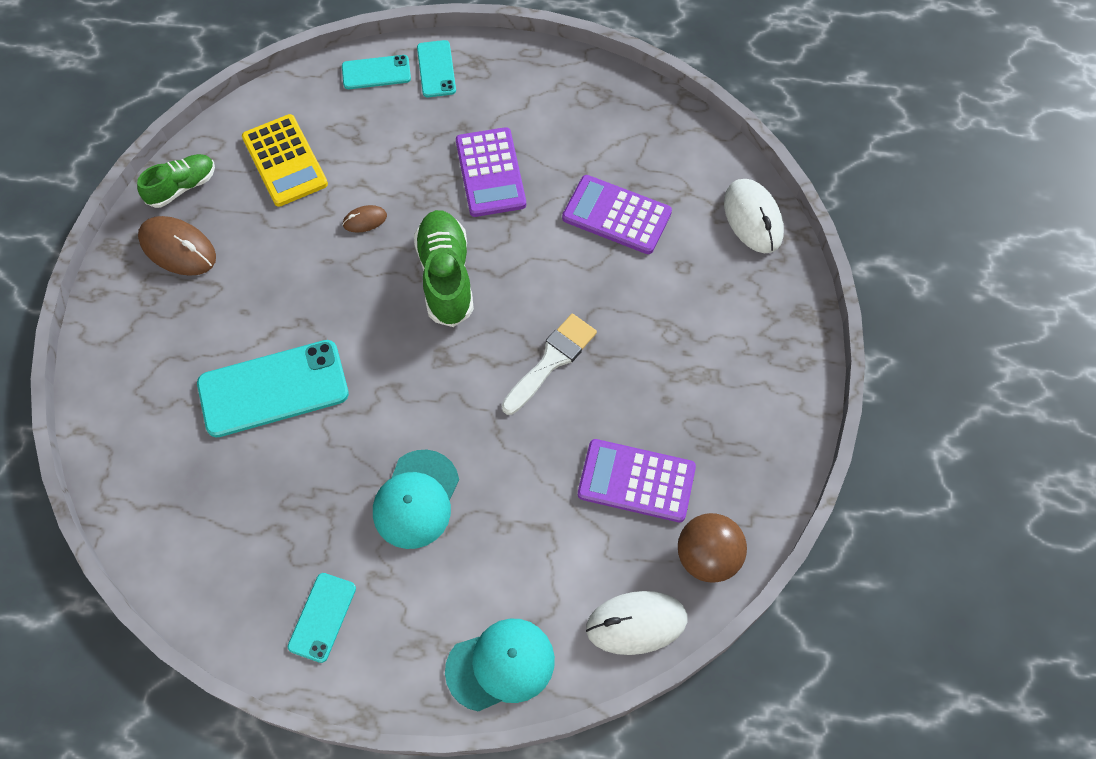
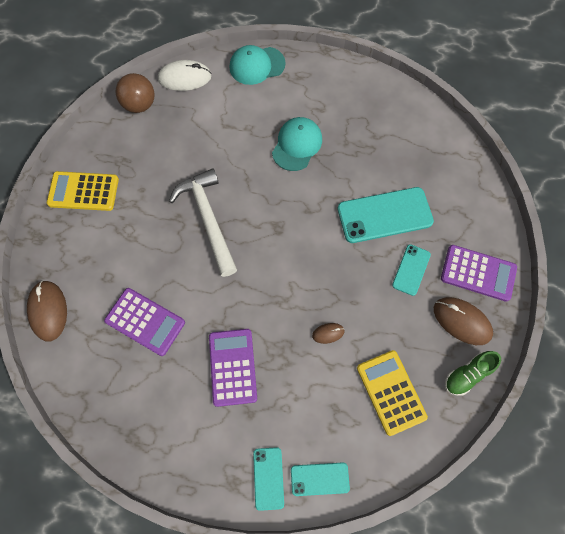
camera: 175 degrees left, 5 degrees up
(322, 617) = (348, 92): turquoise phone -> turquoise phone (411, 270)
(446, 276) = (272, 283): green shoe -> none
(551, 360) = (208, 219): white brush -> white hammer
(636, 481) = (170, 145): purple calculator -> purple calculator (478, 273)
(753, 218) = (48, 311): white mouse -> brown mouse
(758, 388) = (83, 191): none -> yellow calculator

